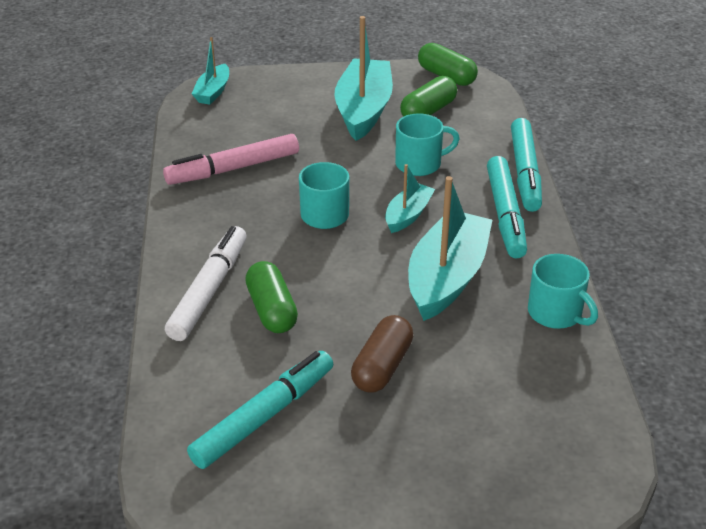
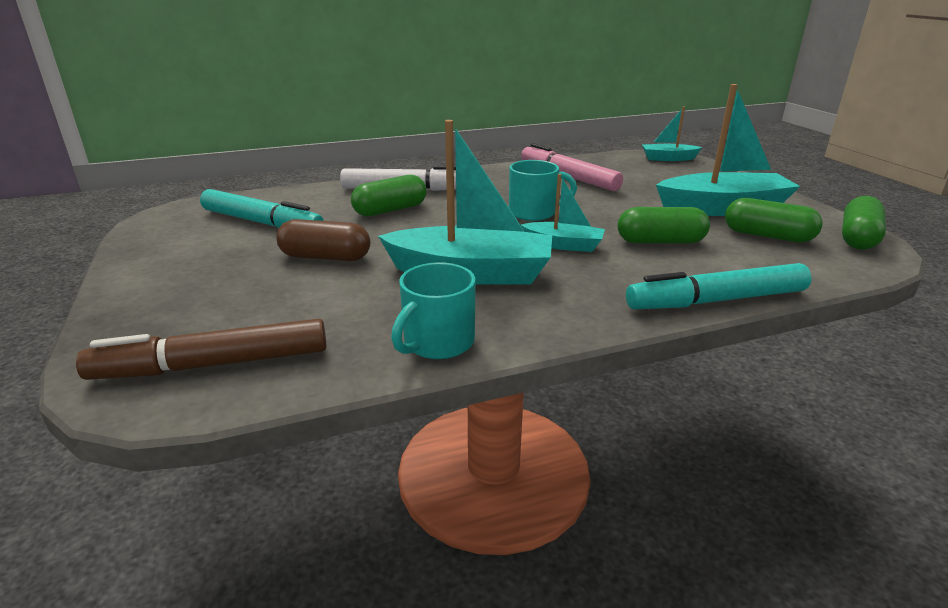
camera: 75 degrees right, 10 degrees down
(420, 164) = (660, 241): turquoise mug -> green capsule
(505, 215) = (612, 295): turquoise marker -> none
(567, 437) = (213, 364): none -> brown marker

